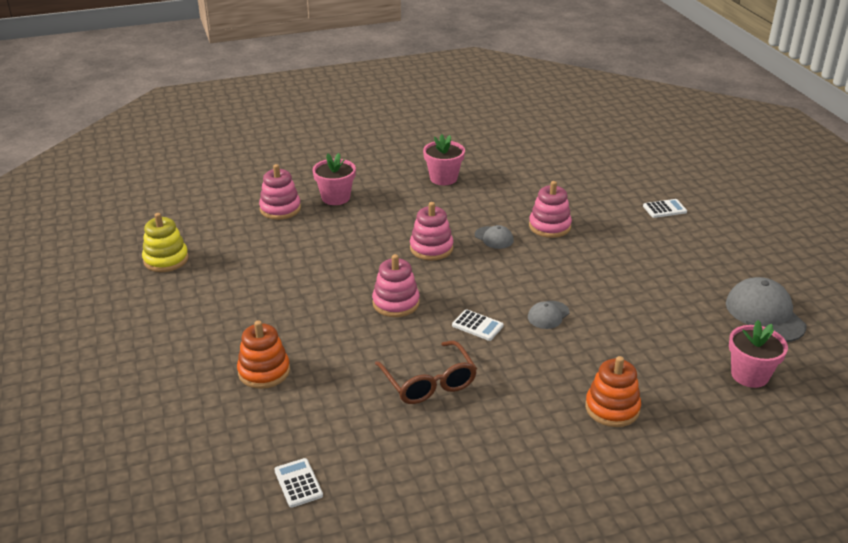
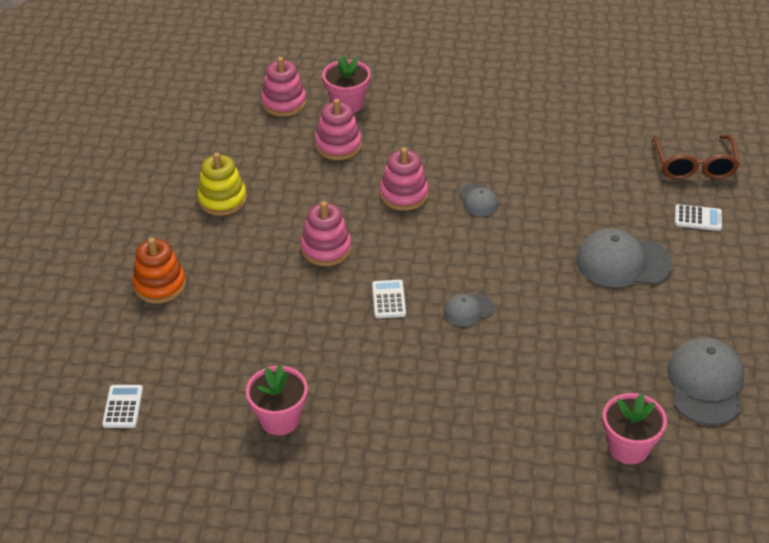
camera: 25 degrees right, 10 degrees up
(166, 259) = (143, 133): yellow stacking toy -> yellow stacking toy (222, 199)
(429, 382) = (300, 346): brown glasses -> brown glasses (694, 165)
(443, 178) = (476, 109): pink flower pot -> pink flower pot (280, 419)
(477, 326) = (388, 299): white calculator -> white calculator turned 150 degrees counterclockwise
(549, 226) = (548, 203): pink stacking toy -> pink stacking toy (338, 145)
(612, 408) = (456, 434): orange stacking toy -> none
(637, 251) = (623, 262): none -> grey cap

